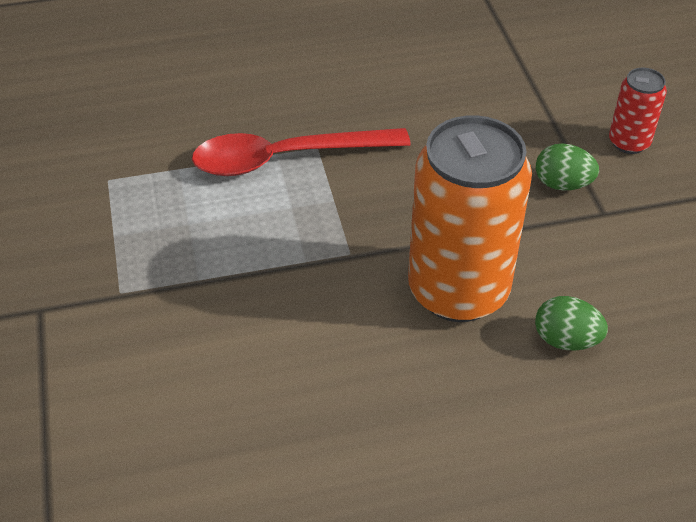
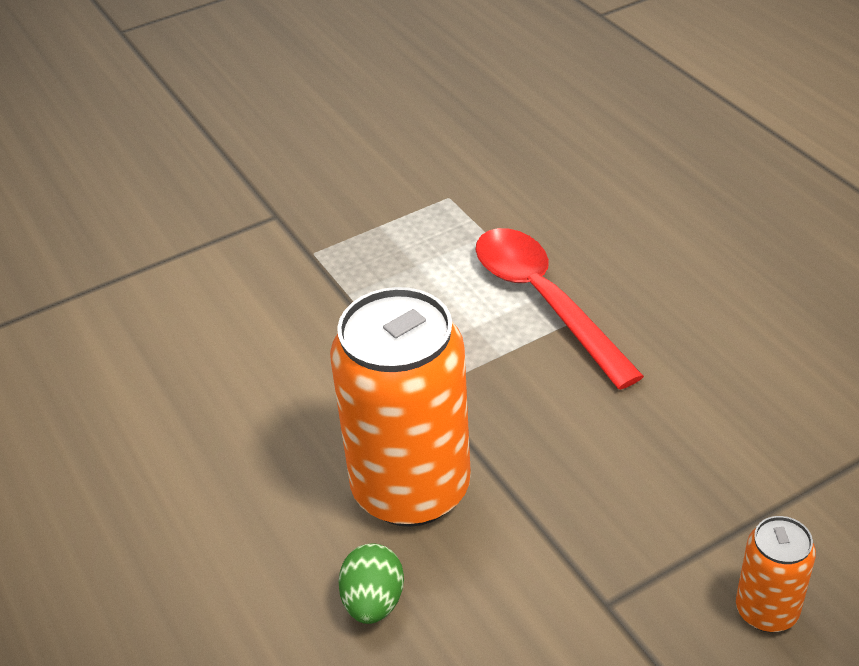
camera: 75 degrees right, 5 degrees down
(562, 184) = (637, 551): green egg -> none
(629, 142) = (766, 610): red can -> orange can

